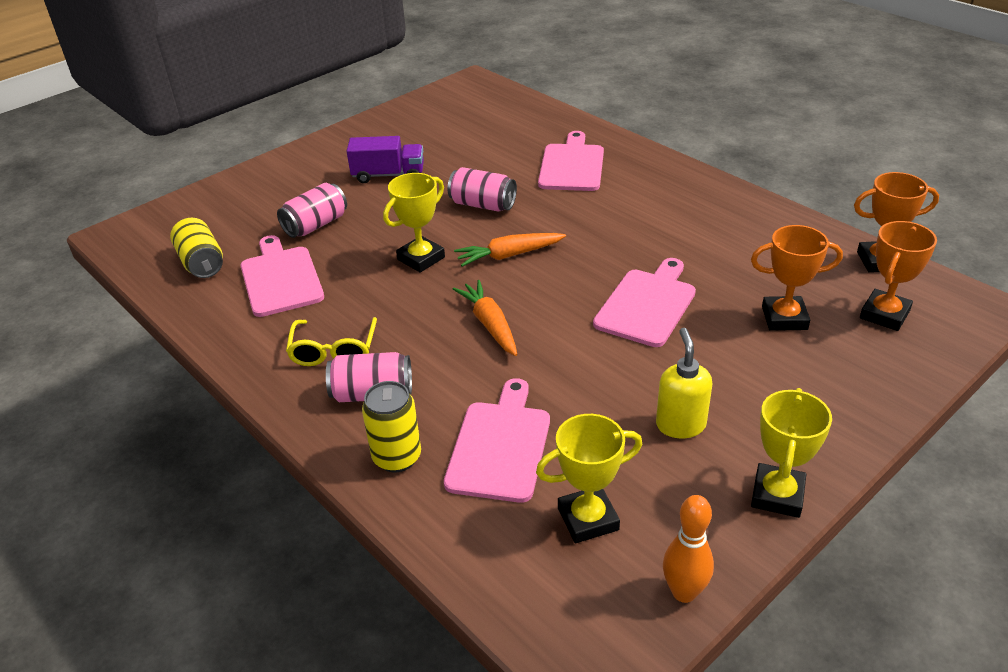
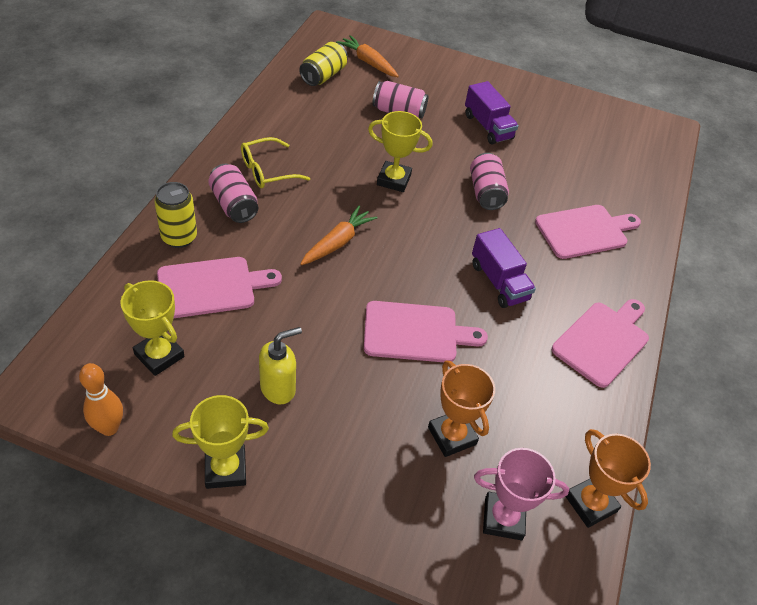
camera: 55 degrees right, 10 degrees up
(281, 279) = (328, 118): pink cutting board -> pink cutting board (603, 341)
(509, 255) = (428, 228): orange carrot -> orange carrot (368, 62)
(607, 233) = (499, 282): none -> purple truck
(884, 314) = (503, 518): orange trophy -> pink trophy

